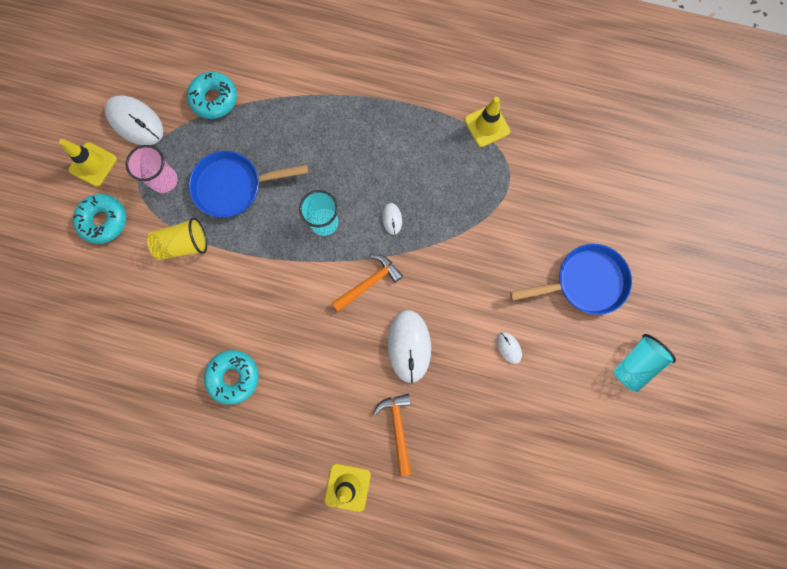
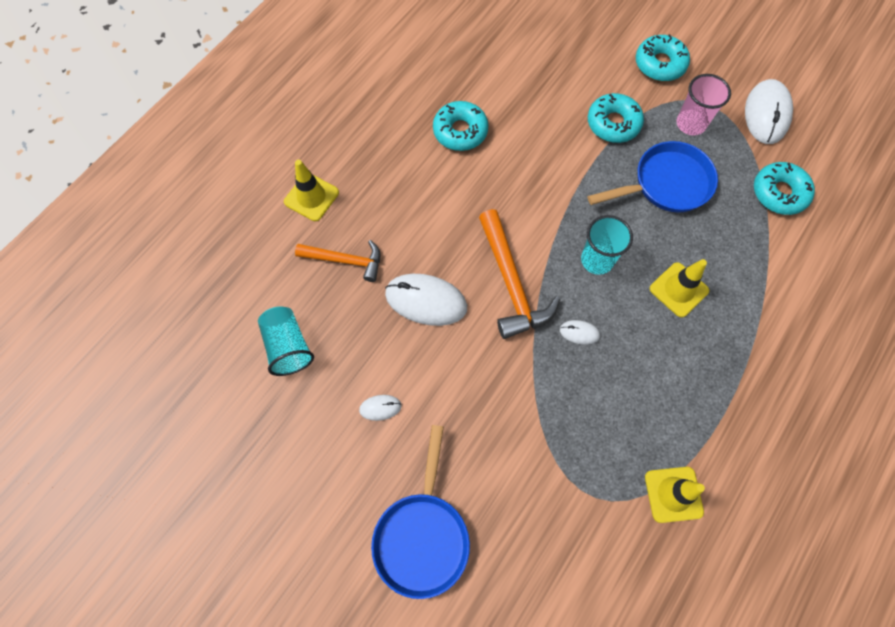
camera: 110 degrees right, 10 degrees down
(93, 164) = (725, 68): yellow traffic cone -> yellow traffic cone (678, 290)
(135, 122) = (766, 114): white mouse -> white mouse turned 45 degrees counterclockwise
(183, 244) = (613, 123): yellow cup -> turquoise donut
(233, 186) = (666, 184): blue pan -> blue pan turned 60 degrees clockwise
(369, 283) = (511, 283): orange hammer -> orange hammer, size x1.54
(635, 364) = (297, 555): turquoise cup -> turquoise cup (288, 346)

